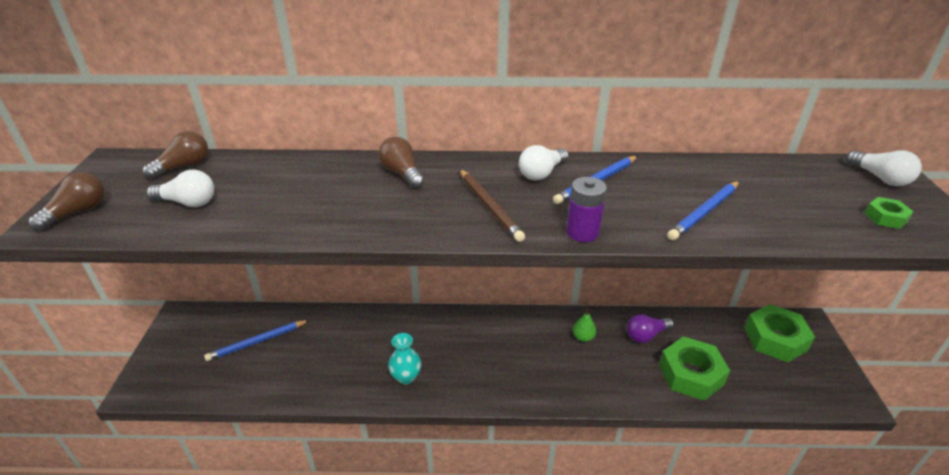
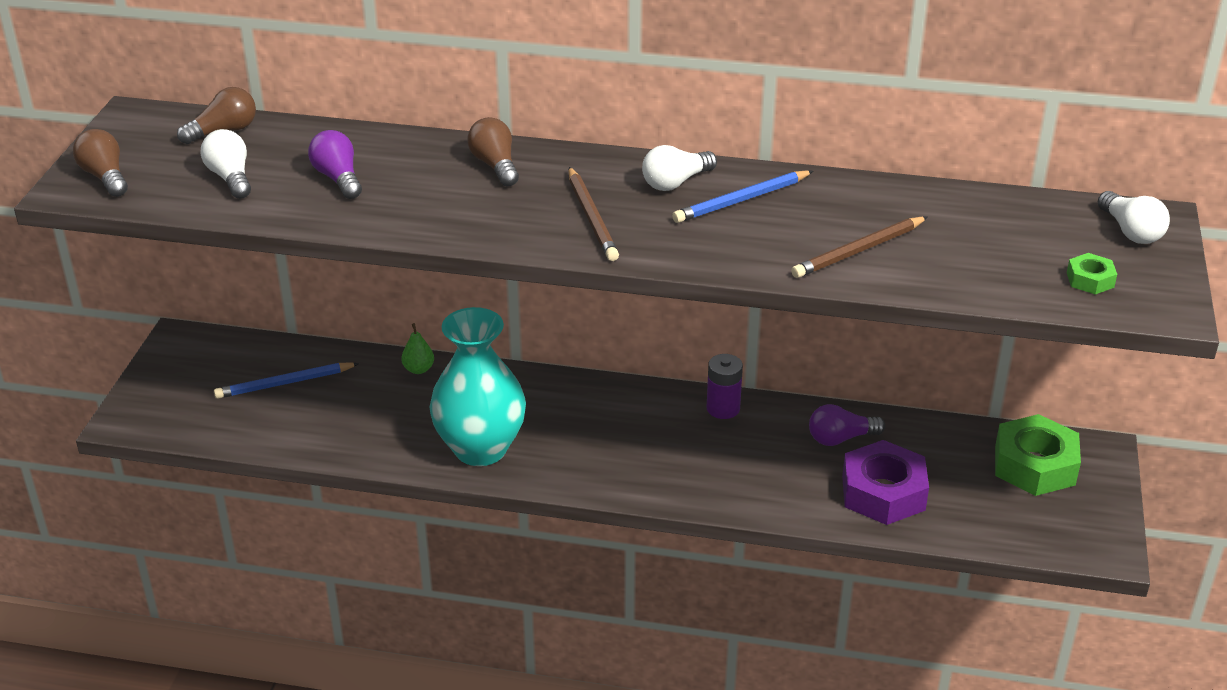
camera: 10 degrees right, 0 degrees up
(77, 212) = (105, 177): brown light bulb -> brown light bulb turned 75 degrees counterclockwise
(188, 202) = (230, 178): white light bulb -> white light bulb turned 135 degrees counterclockwise
(278, 195) = (338, 178): none -> purple light bulb
(406, 377) = (480, 448): turquoise vase -> turquoise vase, size x2.07
(582, 232) = (692, 258): purple battery -> purple battery (723, 408)
(583, 337) = (746, 430): green pear -> green pear (418, 369)
(691, 374) = (883, 492): green nut -> purple nut
(704, 212) = (858, 251): blue pencil -> brown pencil

